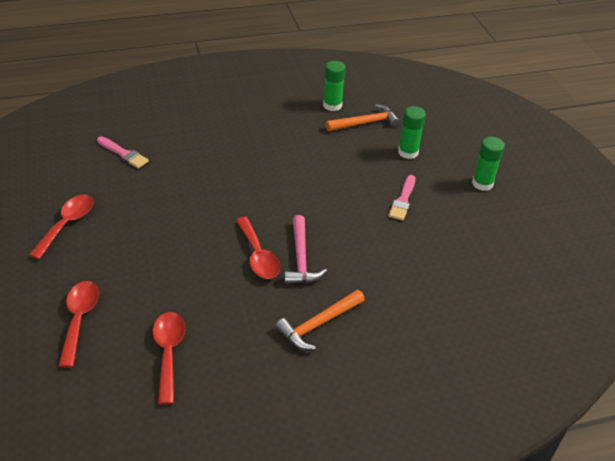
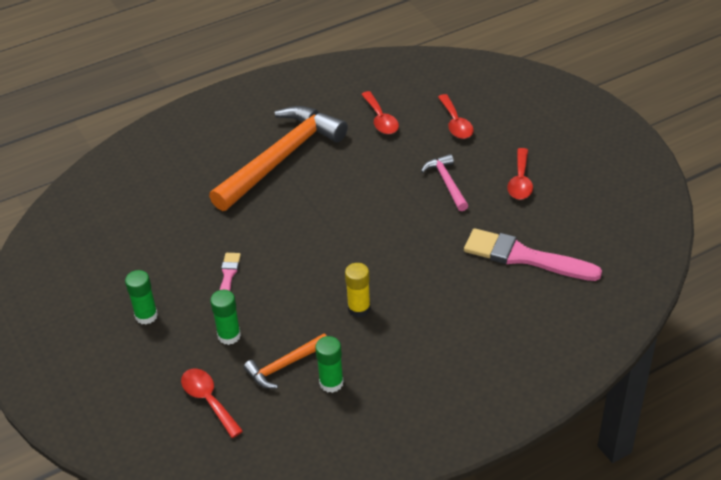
camera: 170 degrees right, 0 degrees up
(123, 154) = (525, 257): pink brush -> pink brush, size x2.00
(258, 256) = (346, 194): red spoon -> red spoon (208, 400)
(291, 147) = (359, 308): none -> yellow glue stick
(301, 258) = (310, 201): pink hammer -> pink hammer (447, 183)
(318, 324) = (281, 158): orange hammer -> orange hammer, size x2.18

